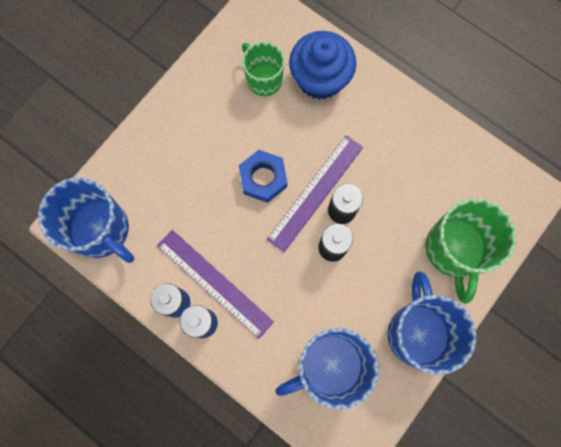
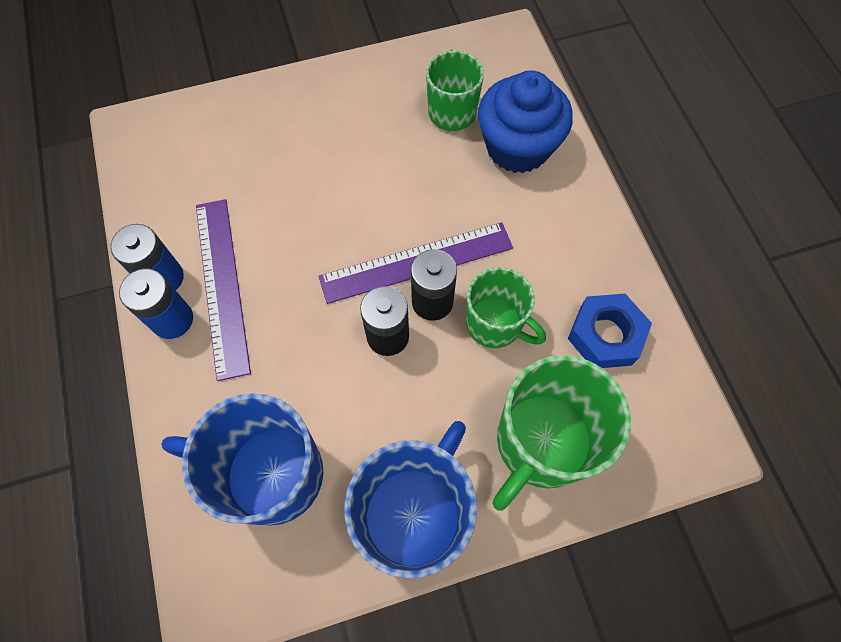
camera: 35 degrees right, 10 degrees down
(101, 230) = (155, 155): blue mug -> none
(263, 178) = (369, 210): blue nut -> blue nut (605, 335)
(385, 200) = (495, 324): none -> green mug

